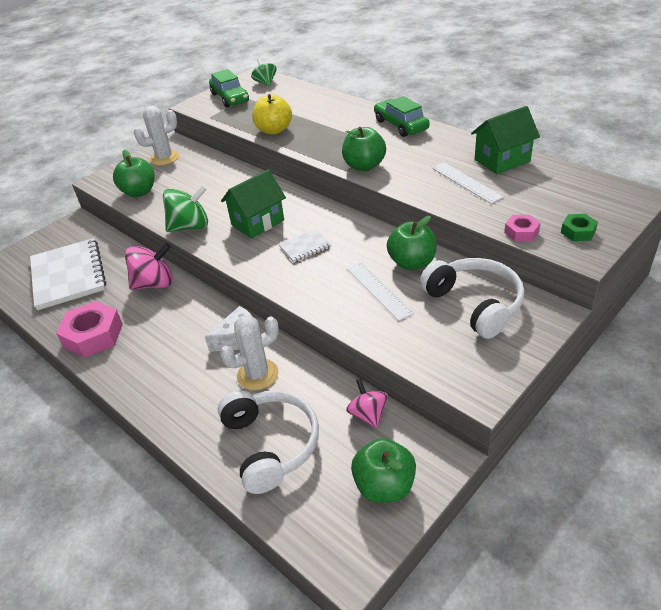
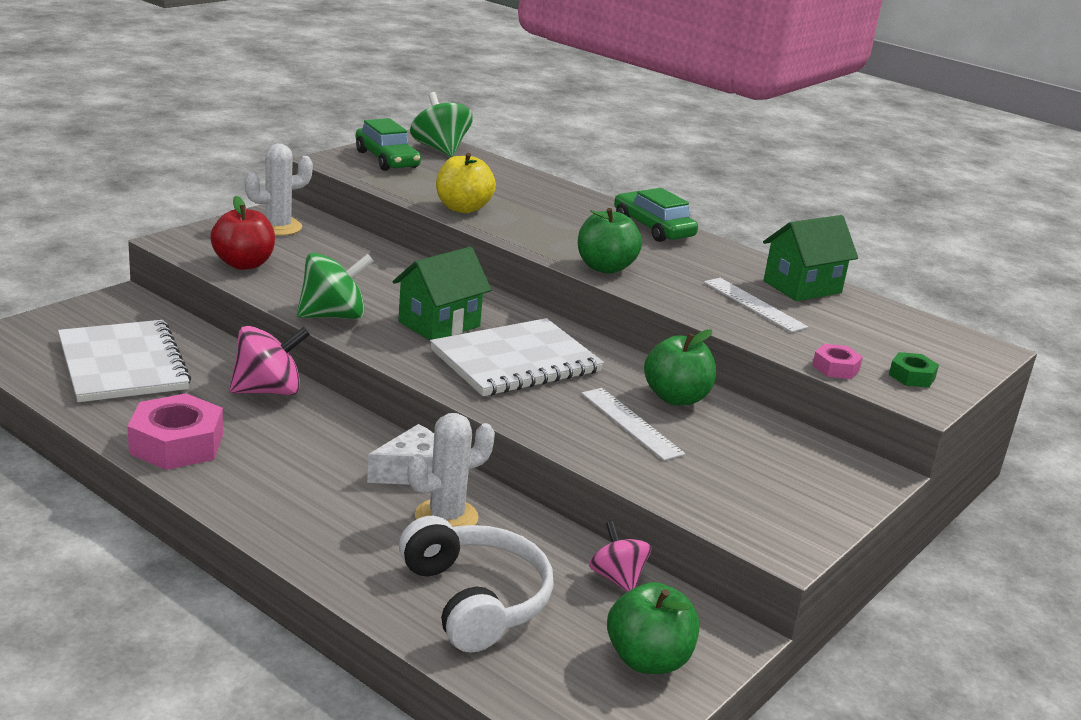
camera: 10 degrees left, 15 degrees down
(139, 192) = (244, 264): green apple -> red apple
(265, 83) = (440, 149): green spinning top -> green spinning top, size x1.57
(305, 247) = (515, 361): white notebook -> white notebook, size x2.16
(474, 304) = (770, 453): white headphones -> none

